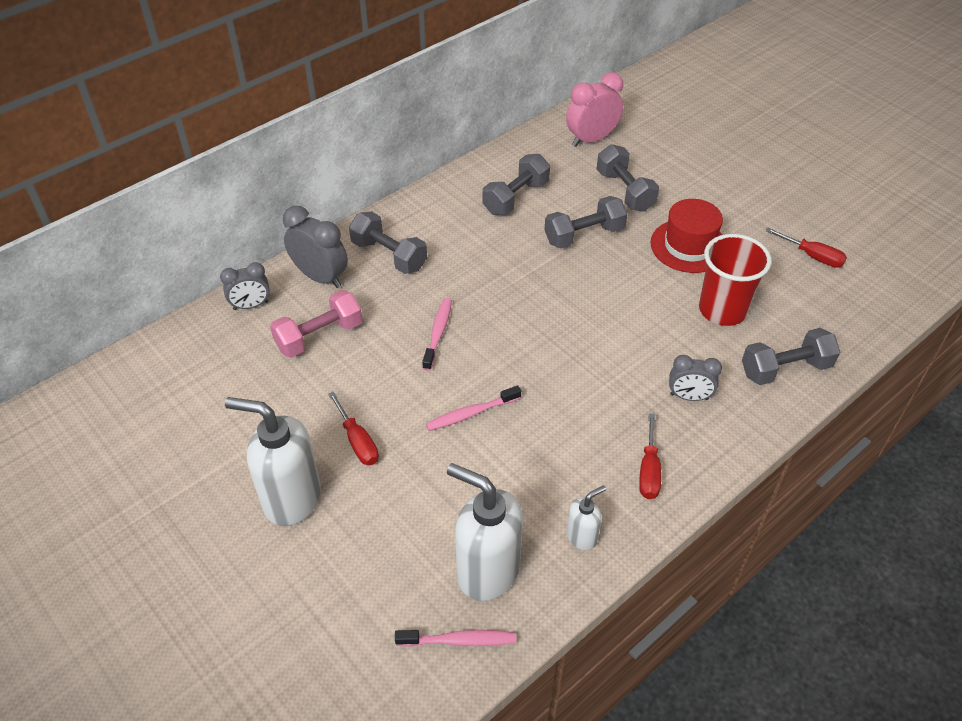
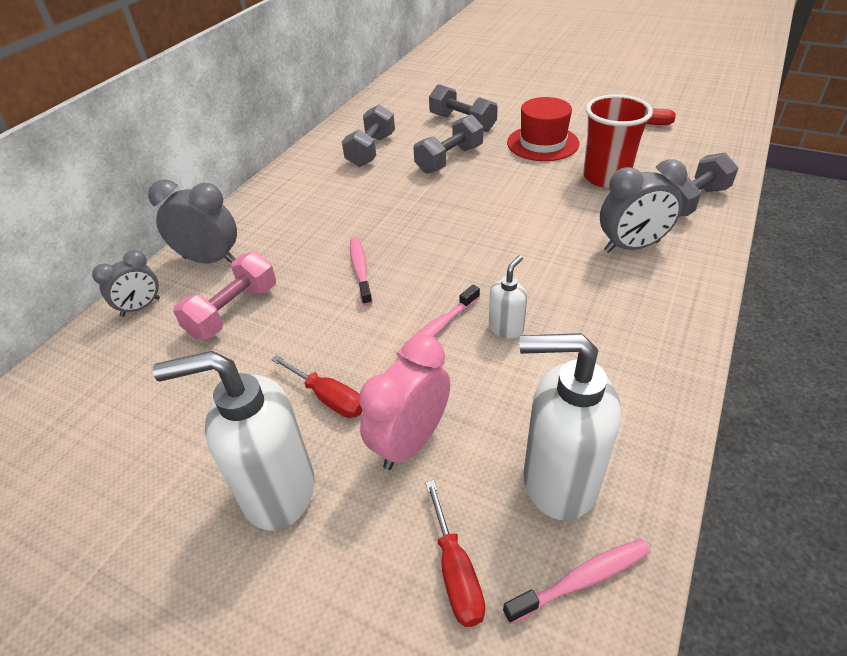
camera: 20 degrees left, 5 degrees down
(389, 255) = (274, 223): grey dumbbell -> none
(582, 536) = (631, 403): white soap dispenser -> white soap dispenser (506, 328)
(591, 139) = (410, 99): pink clock -> pink clock (410, 442)
(649, 470) = (646, 318): red screwdriver -> red screwdriver (455, 572)
(689, 396) = (631, 246): grey clock -> grey clock, size x1.54

